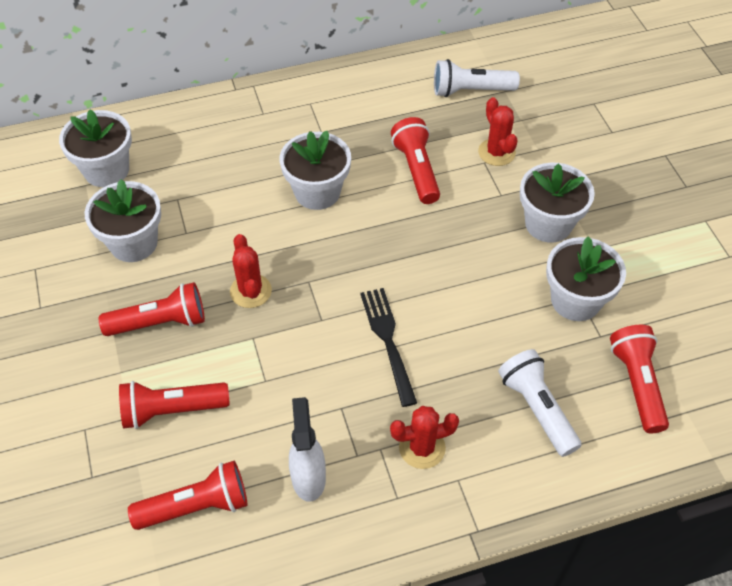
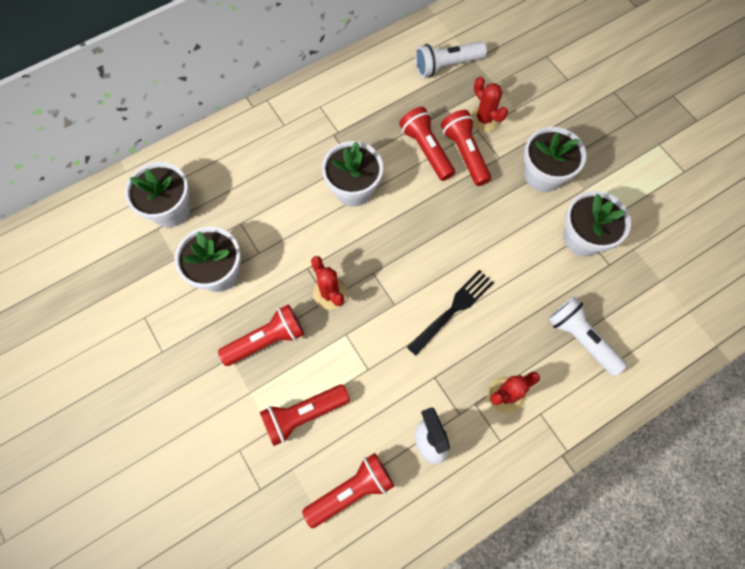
camera: 15 degrees left, 15 degrees up
(388, 341) = (452, 310): black fork -> black fork turned 75 degrees clockwise
(637, 384) = (647, 298): red flashlight -> red flashlight (465, 153)

